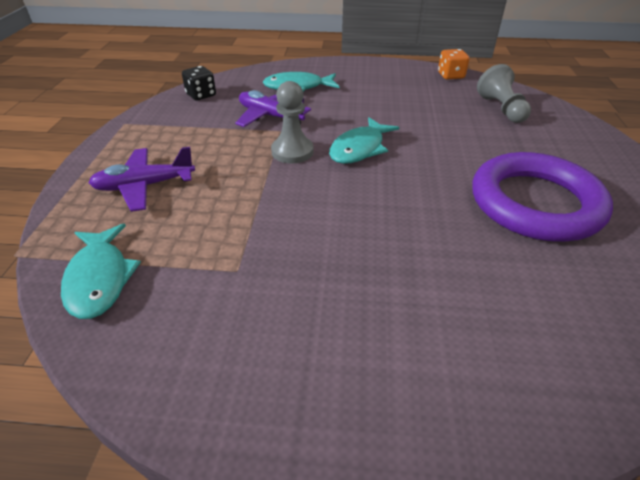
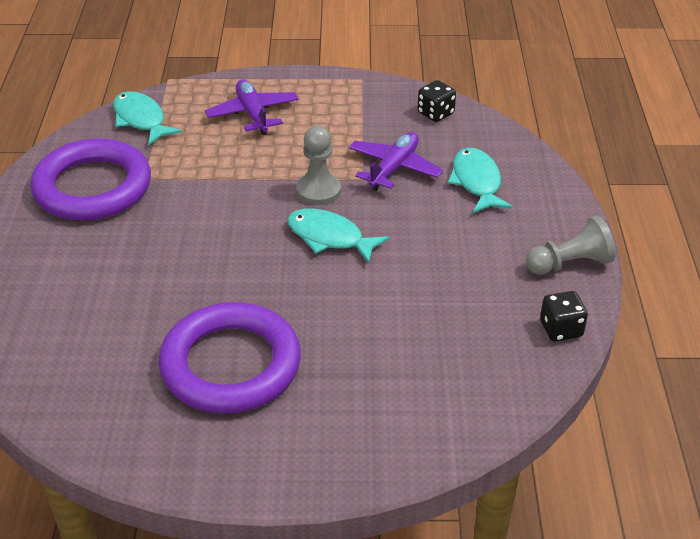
camera: 85 degrees right, 0 degrees up
(100, 279) = (141, 119): turquoise fish -> turquoise fish turned 75 degrees clockwise
(242, 323) = (93, 187): none -> purple ring
(450, 76) = (561, 329): orange dice -> black dice
(501, 109) = (455, 372): grey pawn -> grey pawn (570, 264)

